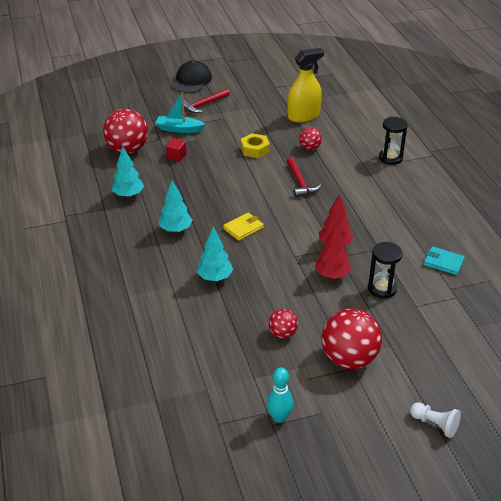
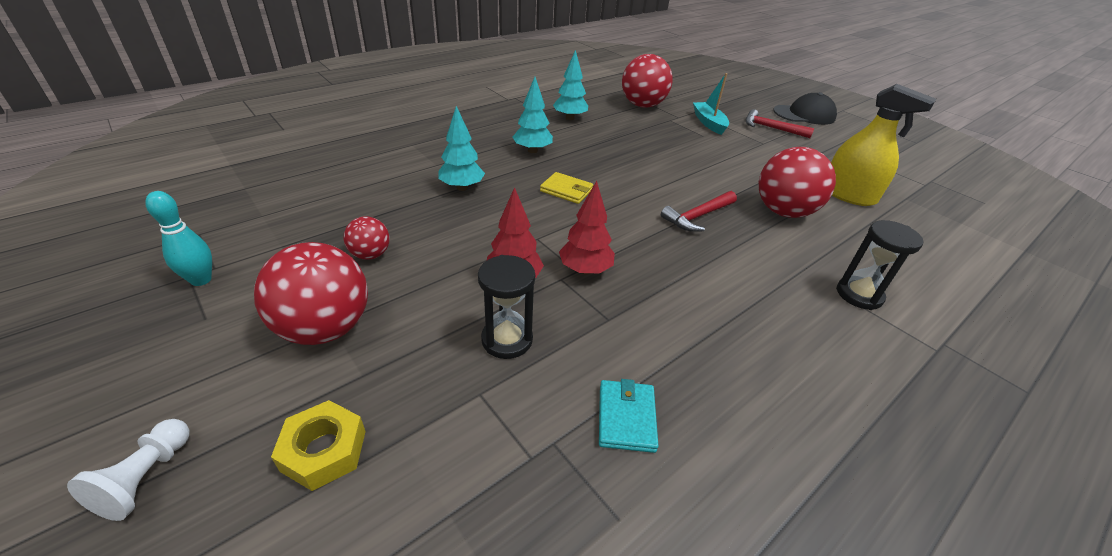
camera: 65 degrees right, 0 degrees up
(176, 156) = (660, 129): red cube -> none
(255, 149) = (729, 172): yellow nut -> yellow nut (324, 450)
(310, 148) = (783, 212): red ball -> red ball, size x1.93

